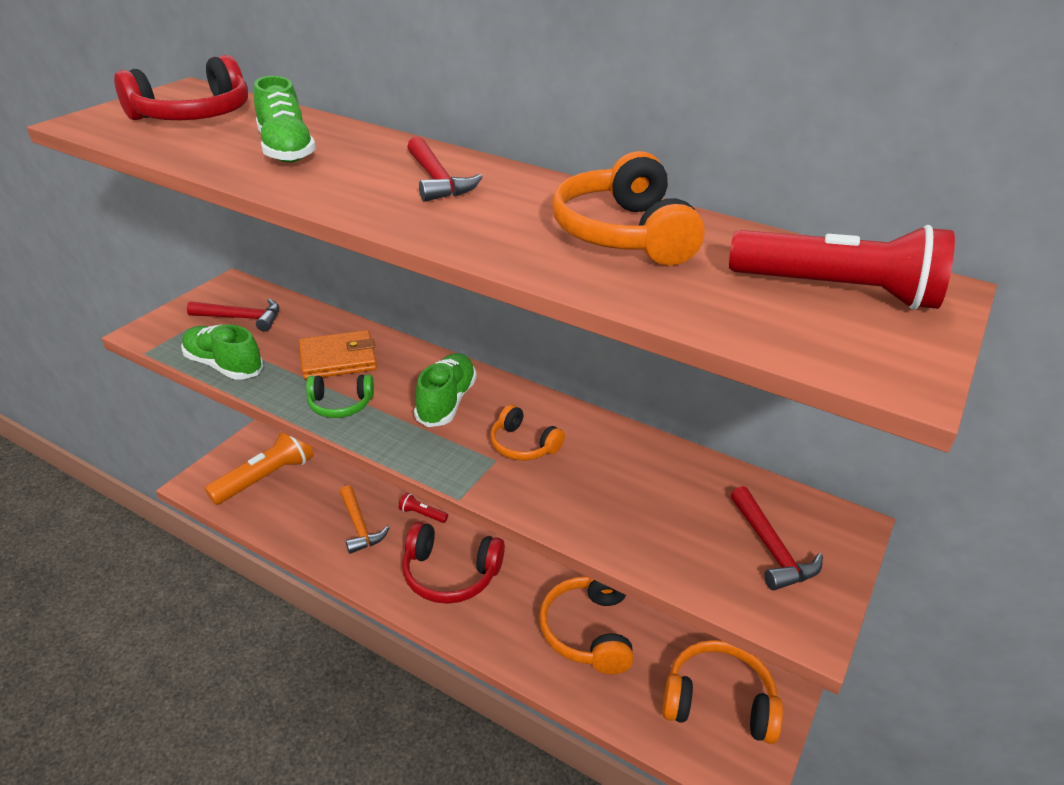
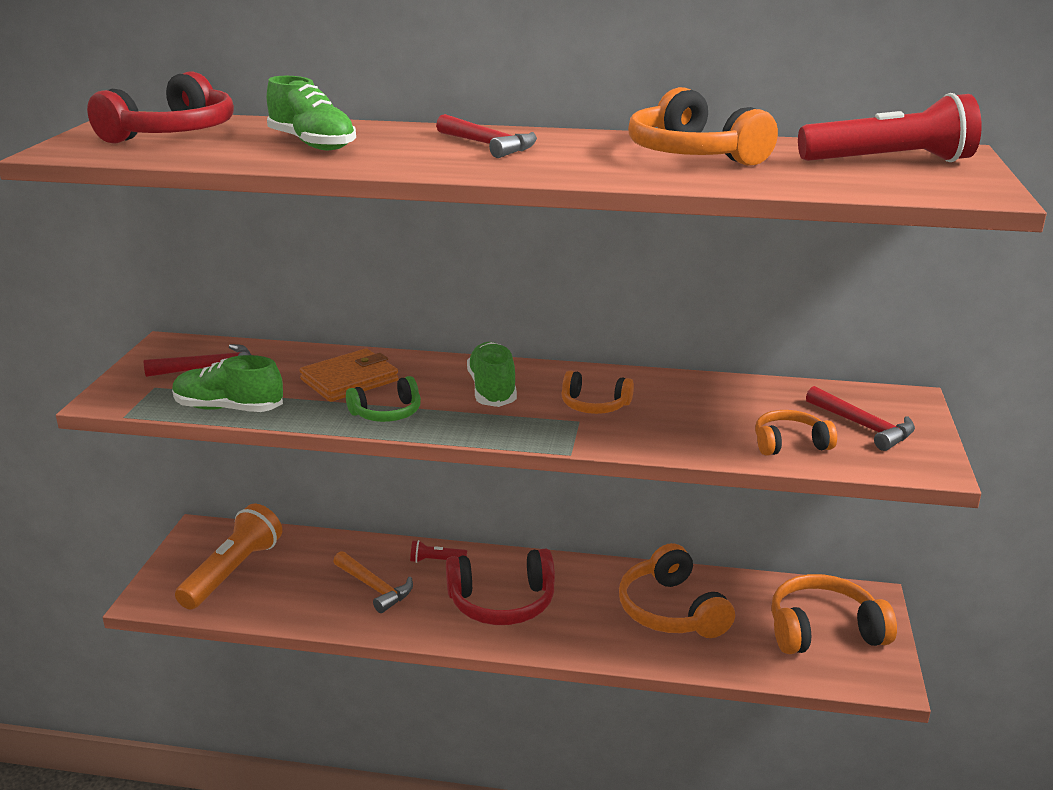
camera: 20 degrees left, 10 degrees down
(677, 549) = (790, 443): none -> orange headphones

